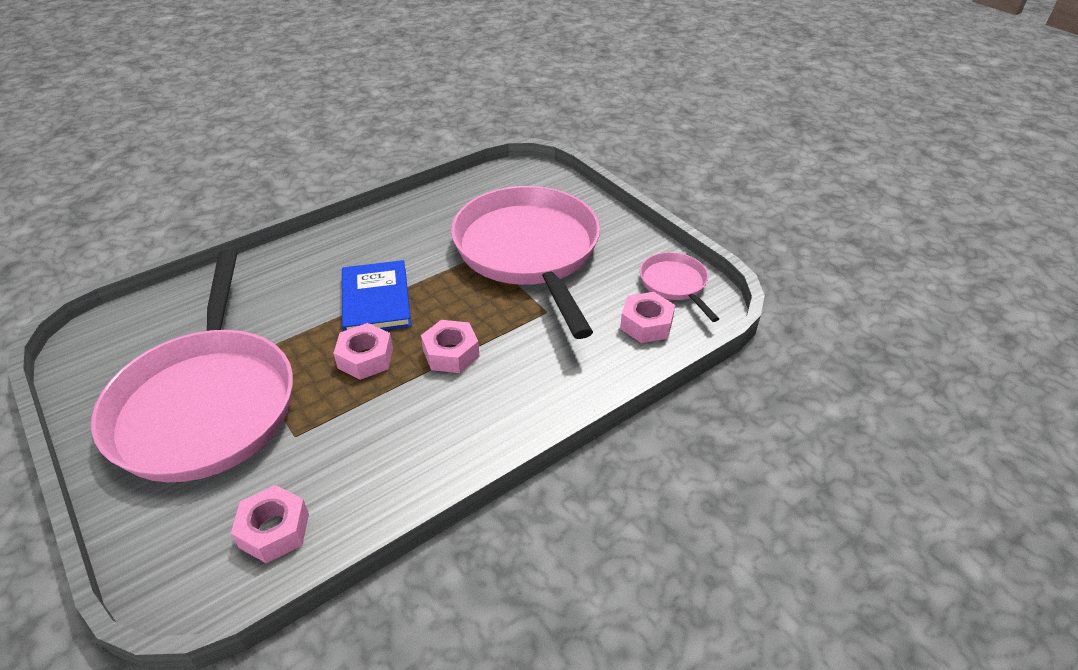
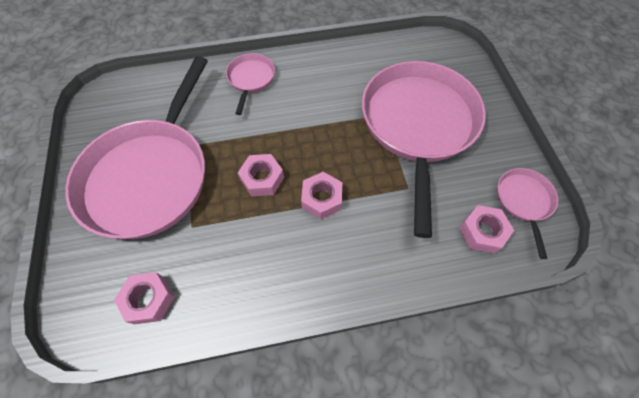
camera: 25 degrees right, 20 degrees up
(298, 265) = (251, 79): none -> pink pan
(376, 300) = (290, 130): blue book -> none

